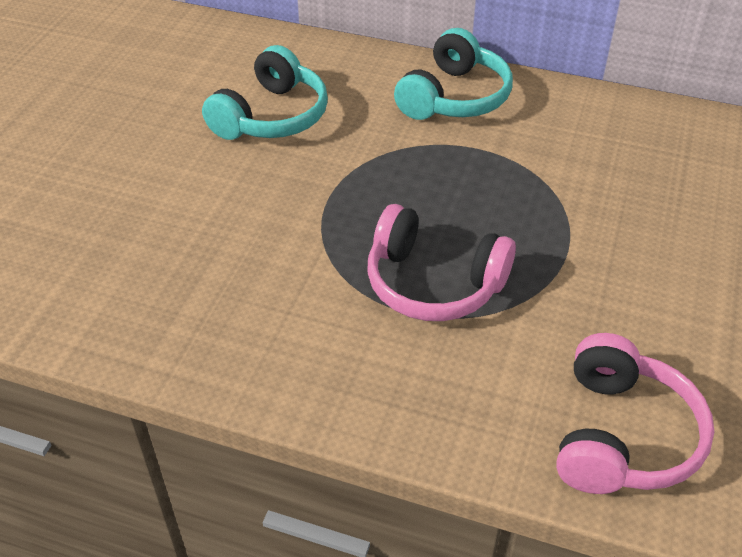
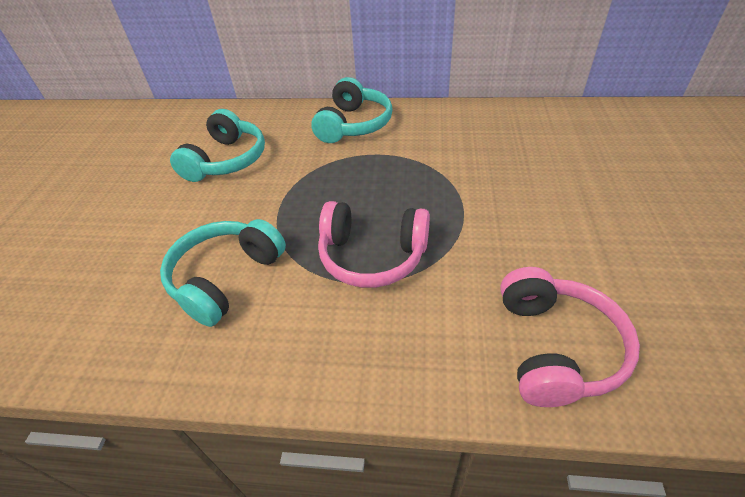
camera: 10 degrees left, 0 degrees up
(249, 272) = (225, 278): none -> turquoise headphones

